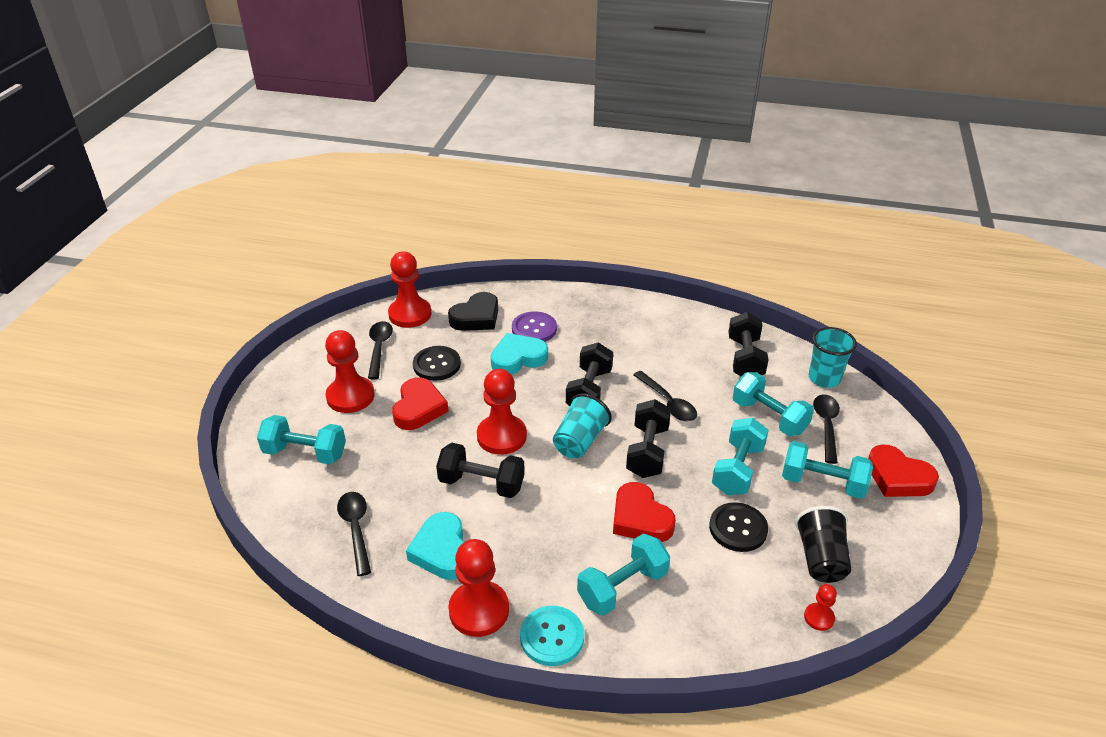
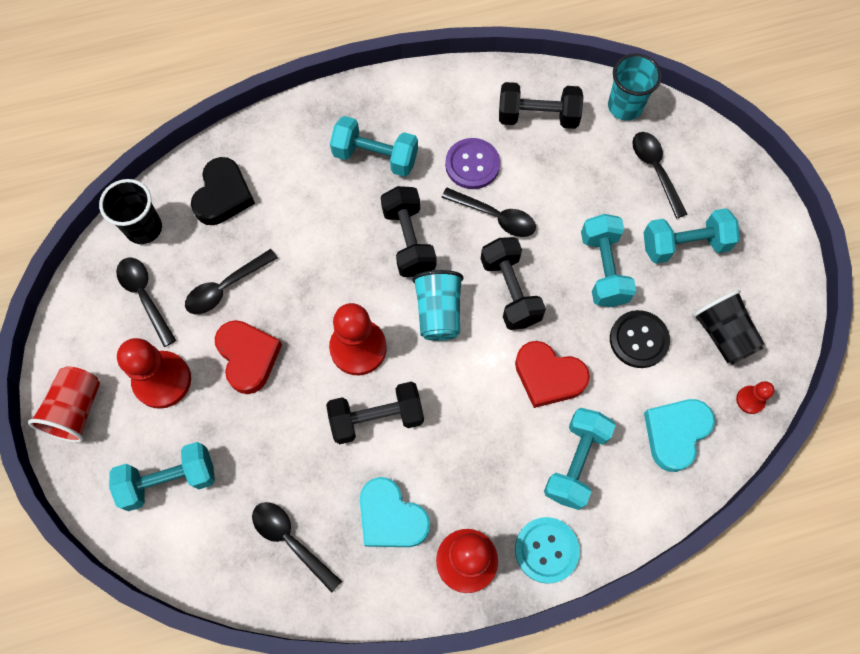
camera: 30 degrees left, 30 degrees up
(282, 388) = (76, 410): none -> red cup
(410, 314) = (144, 228): red pawn -> black cup
(437, 365) = (226, 287): black button -> black spoon
(518, 358) = (308, 233): turquoise heart -> turquoise heart (675, 433)
(534, 329) = (298, 181): purple button -> purple button (472, 165)
(745, 359) = (537, 117): black dumbbell -> black dumbbell turned 60 degrees counterclockwise
(769, 417) = (599, 186): turquoise dumbbell -> turquoise dumbbell (375, 157)
(898, 477) = (744, 203): red heart -> none

